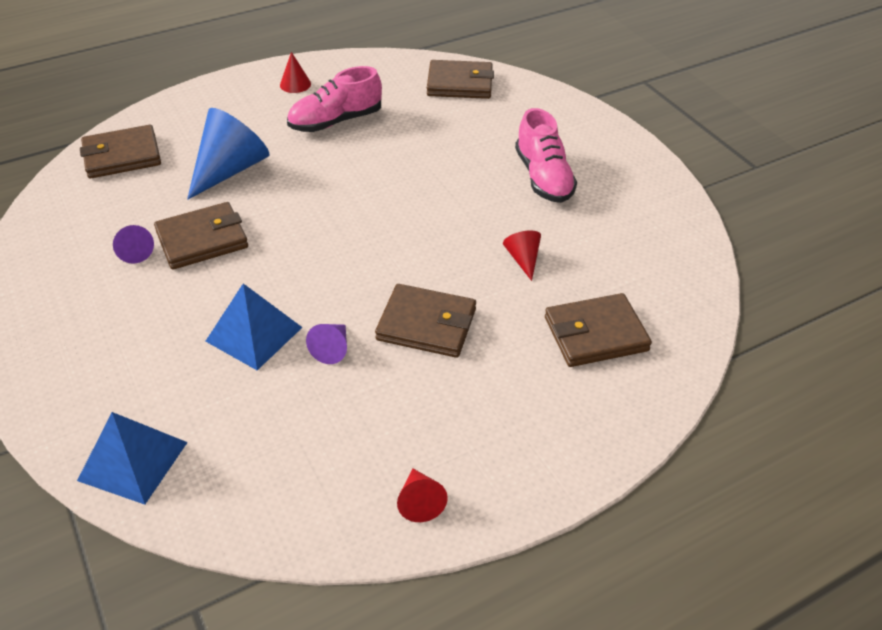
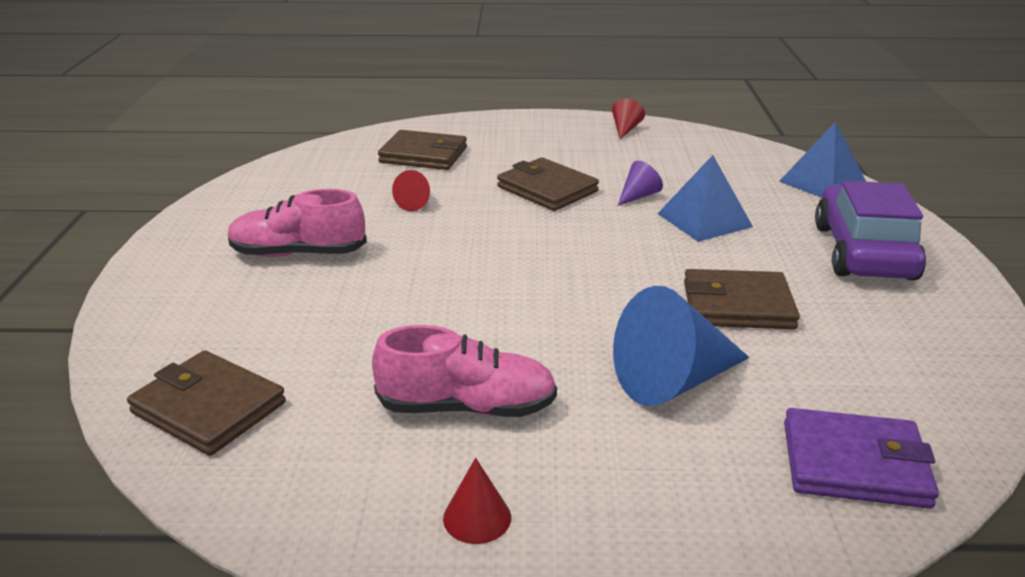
camera: 150 degrees left, 15 degrees down
(97, 341) = (863, 252): none -> purple car
(122, 156) = (854, 464): brown wallet -> purple wallet
(135, 251) = (826, 316): purple cone -> none
(543, 177) = (298, 253): pink shoe -> pink shoe turned 105 degrees counterclockwise

